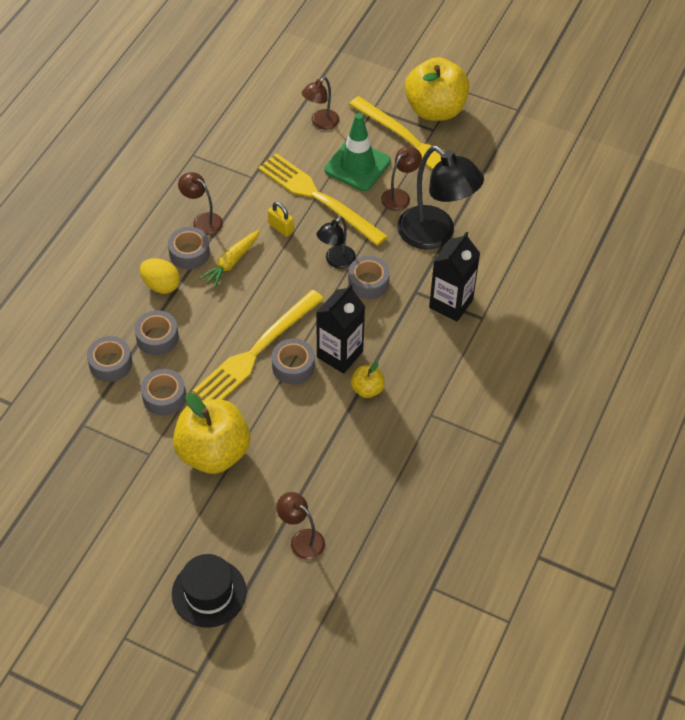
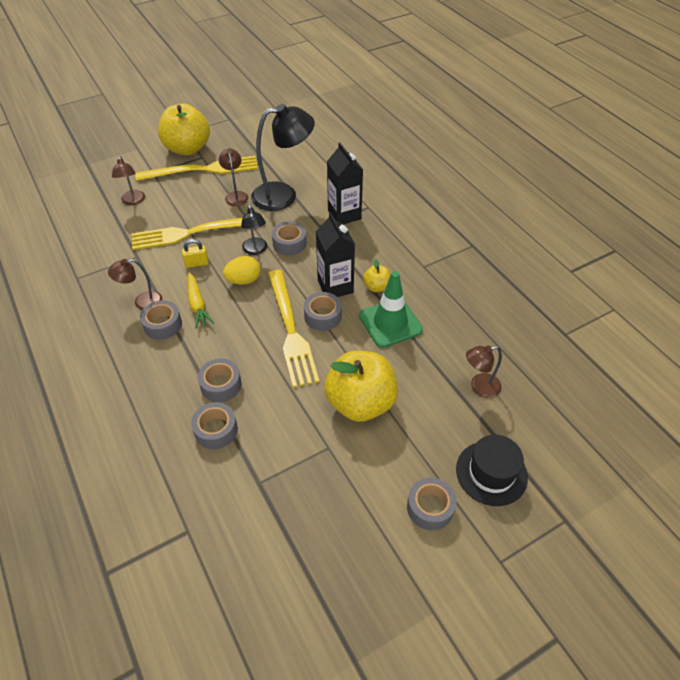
camera: 55 degrees left, 5 degrees down
(161, 285) = (174, 357): yellow egg -> yellow egg (244, 280)
(164, 397) = (281, 409): grey tape -> grey tape (430, 507)
(357, 165) = (189, 202): green traffic cone -> green traffic cone (390, 323)

